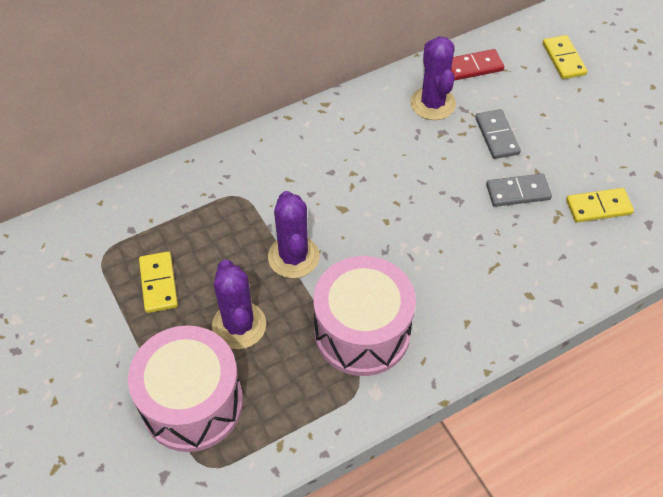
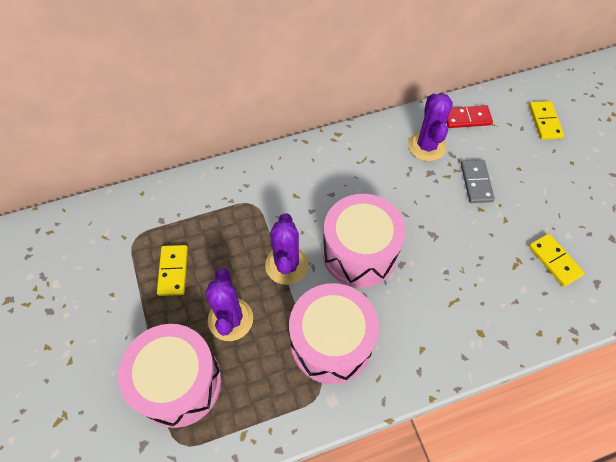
camera: 10 degrees right, 5 degrees up
(376, 231) = (359, 253): none -> pink drum
(518, 192) = (486, 236): grey domino -> none
(598, 207) = (554, 261): yellow domino -> yellow domino turned 60 degrees clockwise

